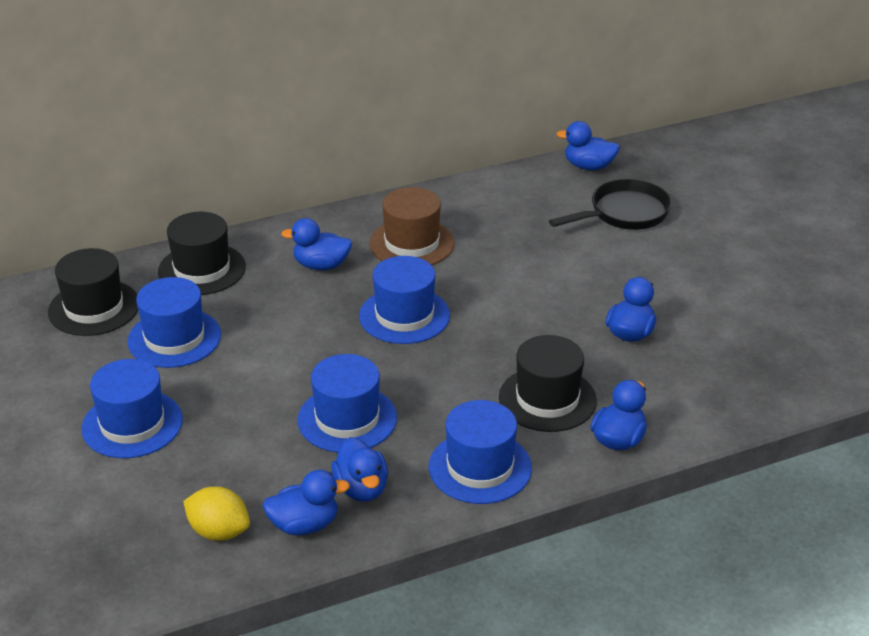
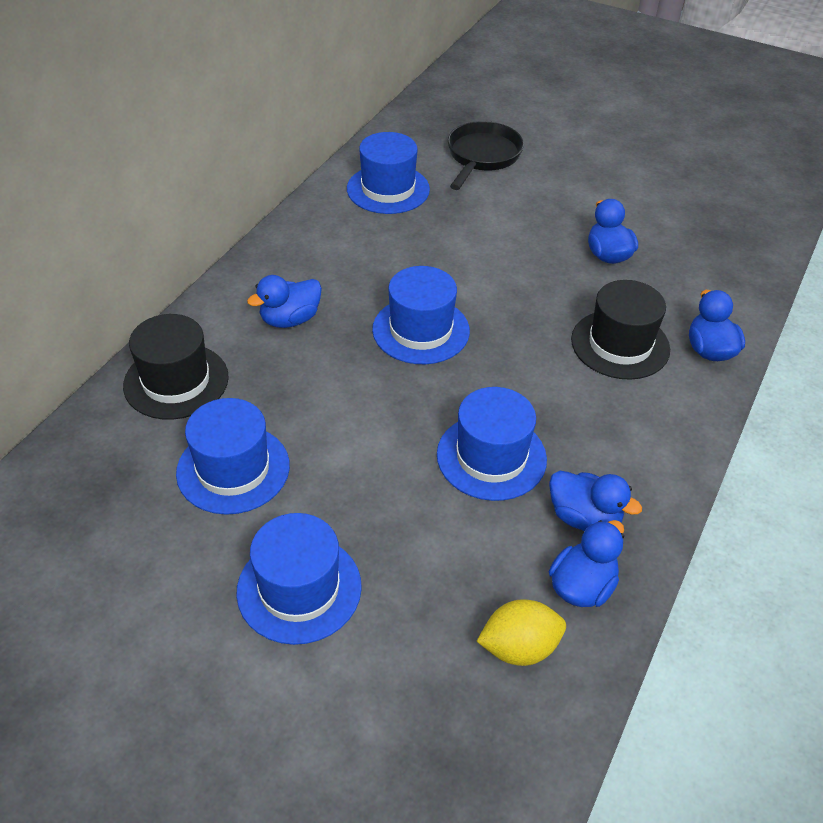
camera: 40 degrees left, 10 degrees up
(94, 308) = (105, 484): black hat -> none
(412, 243) = (346, 259): brown hat -> none
(480, 467) = (647, 436): blue hat -> blue hat (388, 189)
(588, 166) = (408, 128): blue duck -> none

